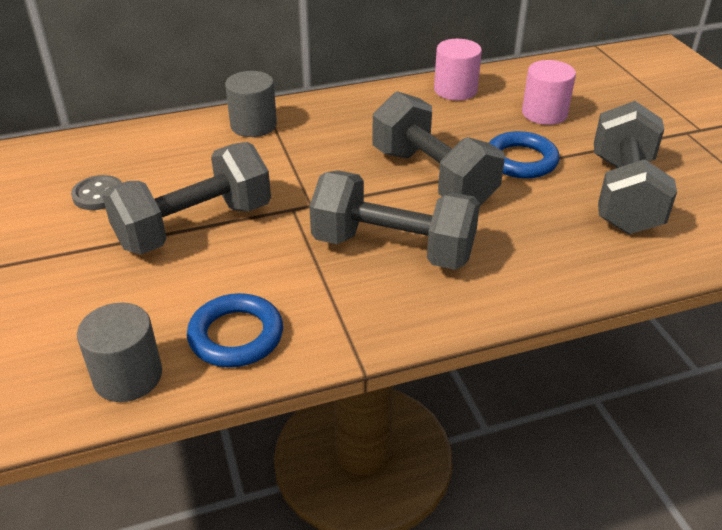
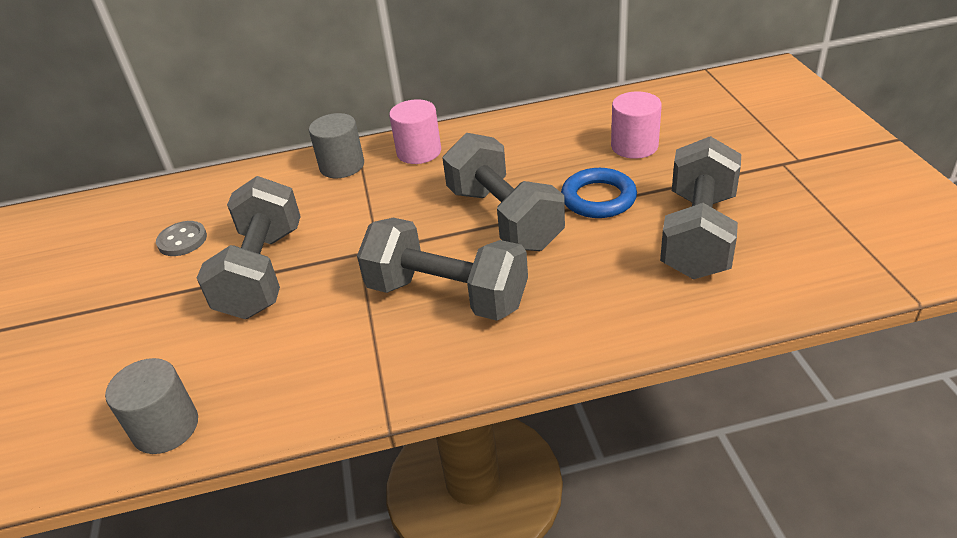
camera: 10 degrees right, 0 degrees up
(194, 226) = (262, 272): grey dumbbell -> grey dumbbell turned 60 degrees counterclockwise
(236, 336) = (275, 387): blue ring -> none
(455, 90) = (548, 123): pink cylinder -> pink cylinder (419, 152)

